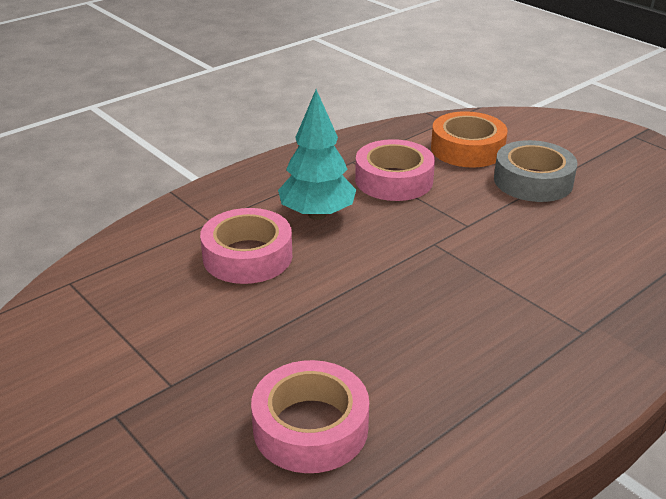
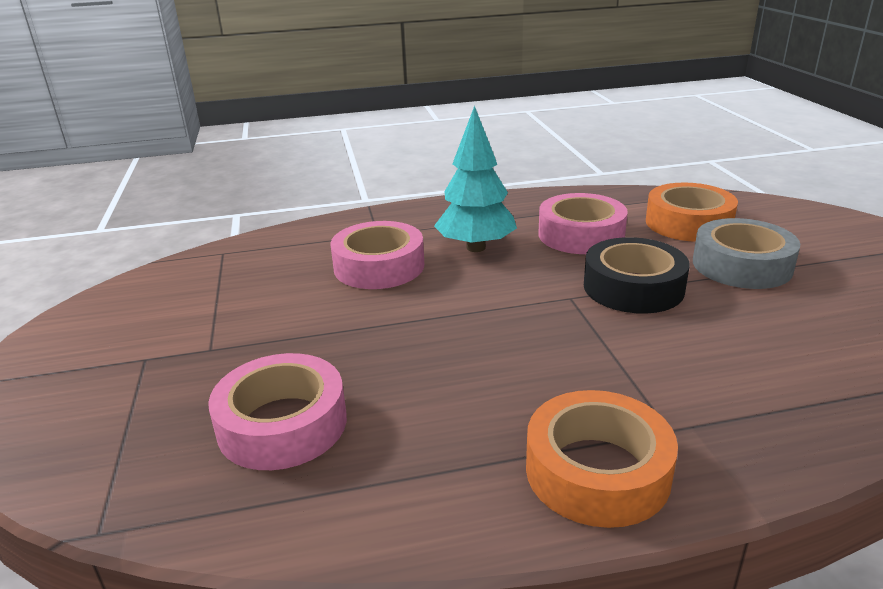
camera: 30 degrees right, 5 degrees down
(473, 221) = (633, 287): none -> black tape
(563, 378) = (597, 471): none -> orange tape

